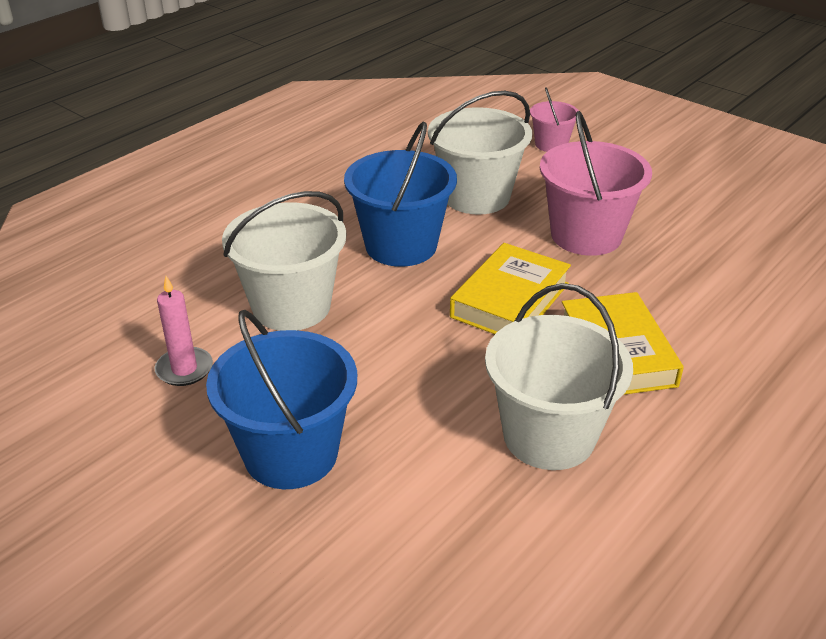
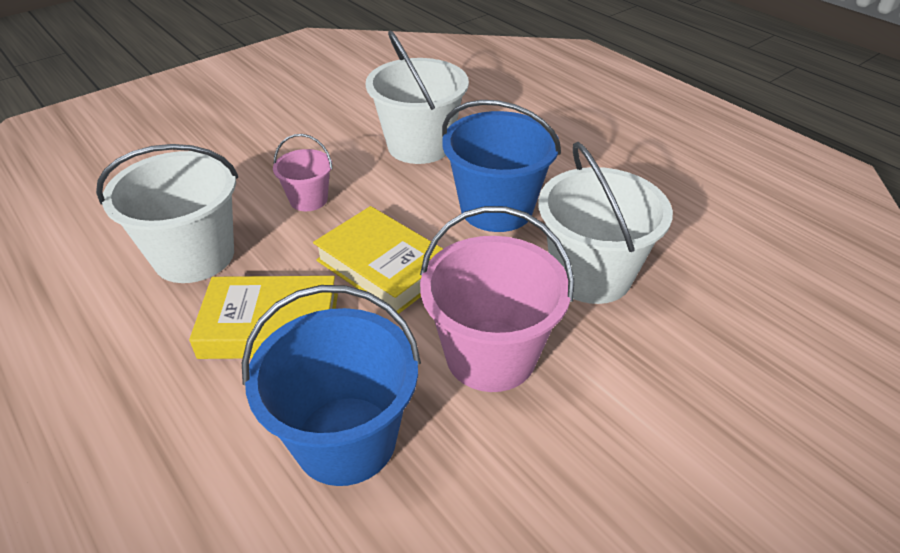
camera: 100 degrees right, 5 degrees up
(184, 369) = (363, 103): pink candle -> none
(291, 454) = (257, 139): blue bucket -> blue bucket (346, 440)
(551, 144) = (743, 376): pink bucket -> pink bucket (308, 199)

